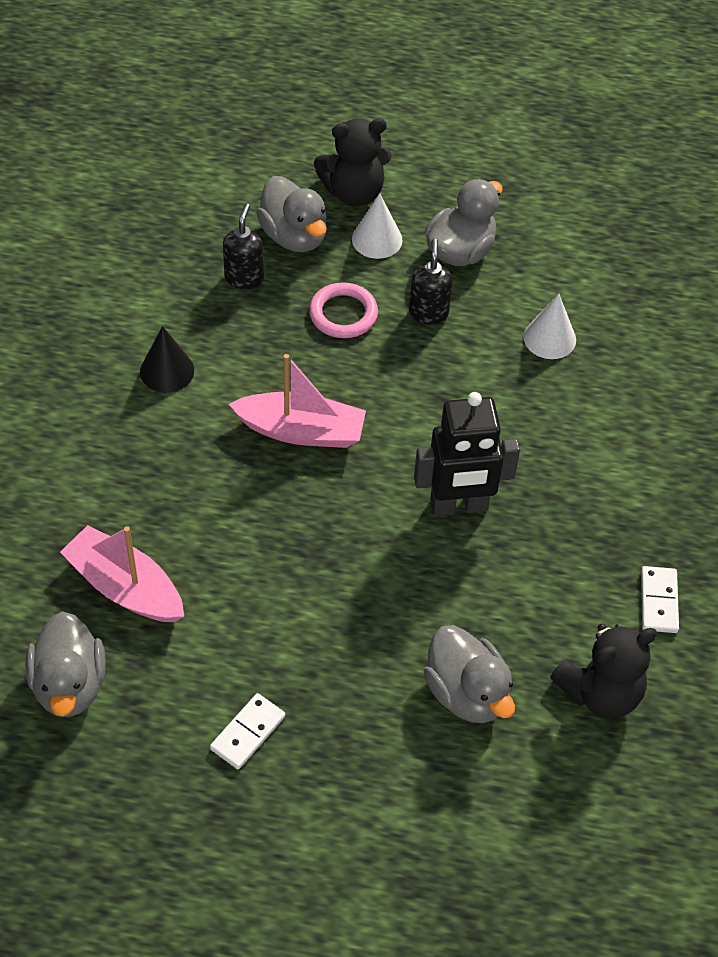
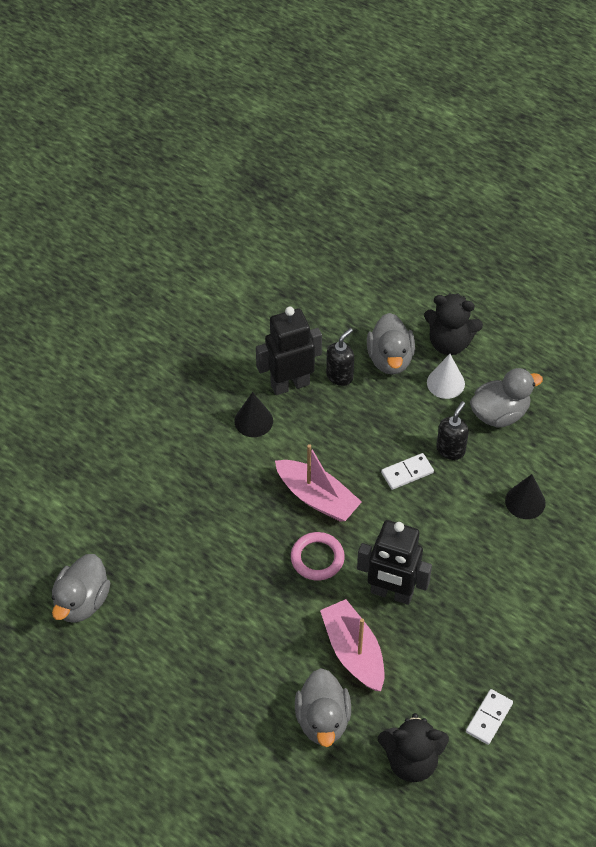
camera: 30 degrees right, 0 degrees up
(125, 587) = (149, 554): pink boat -> pink boat (353, 652)
(187, 310) = (290, 384): none -> black robot
(248, 733) = (171, 681): white domino -> white domino (407, 473)
(343, 314) = (391, 427): pink ring -> pink ring (317, 558)
(549, 338) = (525, 502): white cone -> black cone

